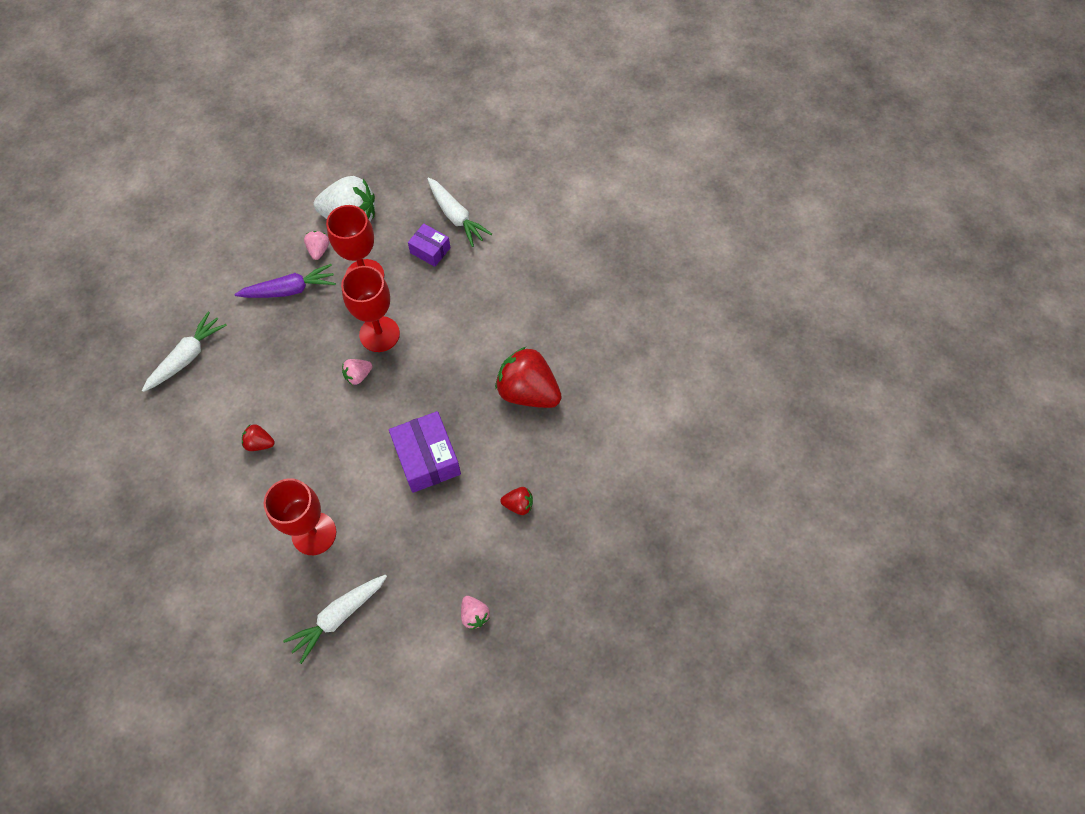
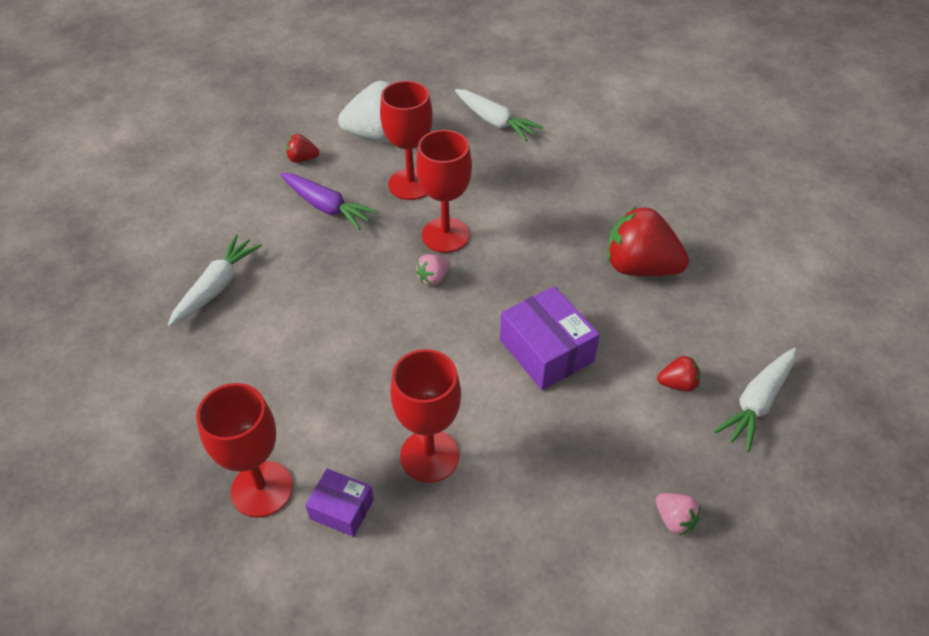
camera: 10 degrees left, 15 degrees down
(189, 539) = (262, 489): none -> red goblet
(259, 443) = (330, 364): red strawberry -> red strawberry (302, 159)
(289, 290) = (326, 207): purple carrot -> purple carrot turned 60 degrees clockwise
(319, 250) = (351, 167): pink strawberry -> none
(339, 616) = (494, 552): white carrot -> white carrot (757, 403)
(430, 250) = (477, 153): purple box -> purple box (342, 509)

